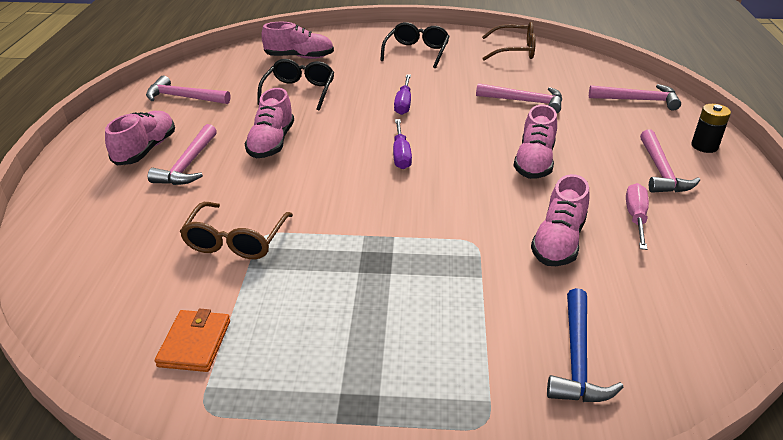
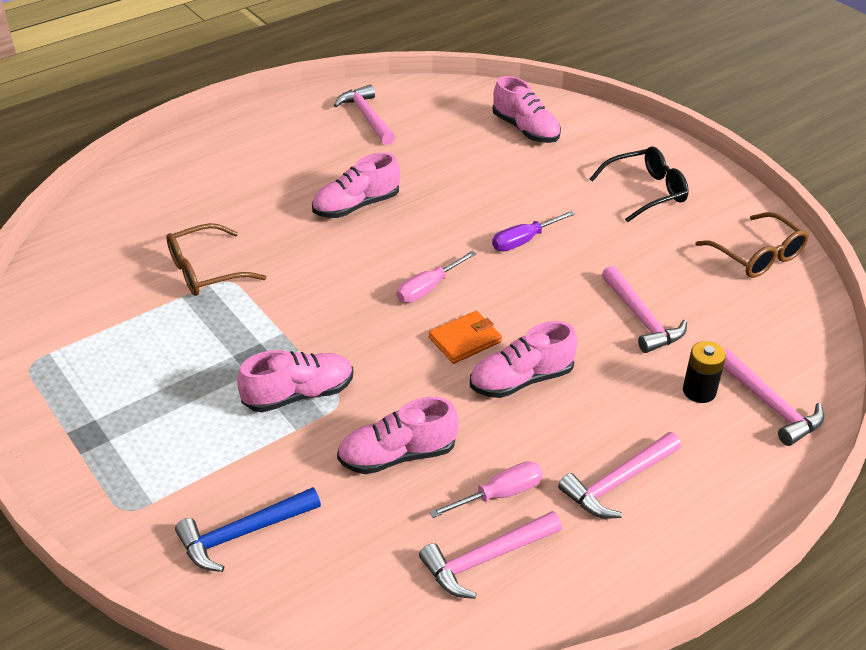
camera: 50 degrees right, 5 degrees up
(145, 150) = (269, 152): pink shoe -> pink shoe (299, 394)
(188, 164) = (274, 185): pink hammer -> pink hammer (486, 559)
(195, 343) = (82, 322): orange wallet -> orange wallet (465, 340)
(299, 91) = (461, 168): black glasses -> none
(401, 155) = (427, 289): purple screwdriver -> pink screwdriver
(704, 146) = (724, 500): black battery -> black battery (699, 391)

